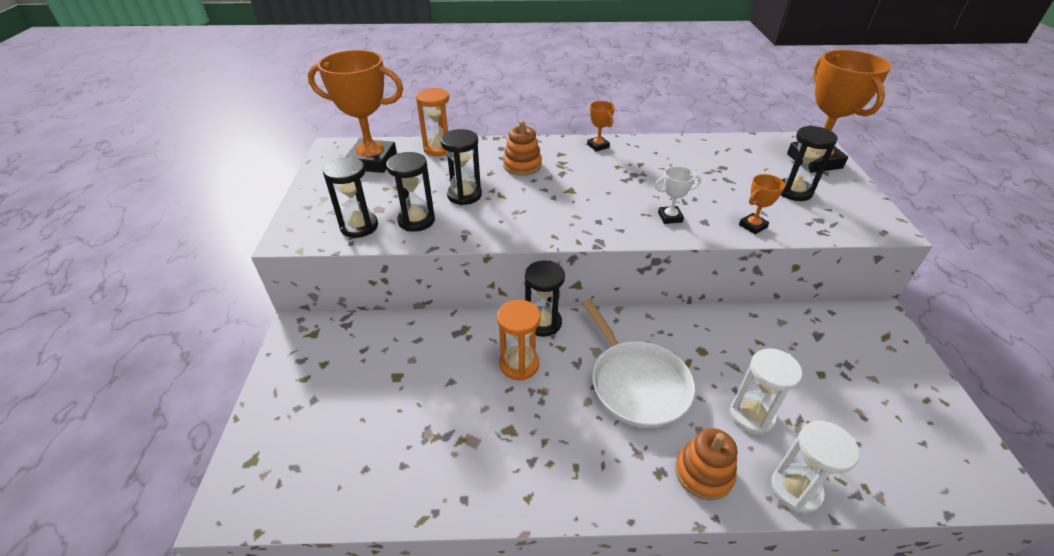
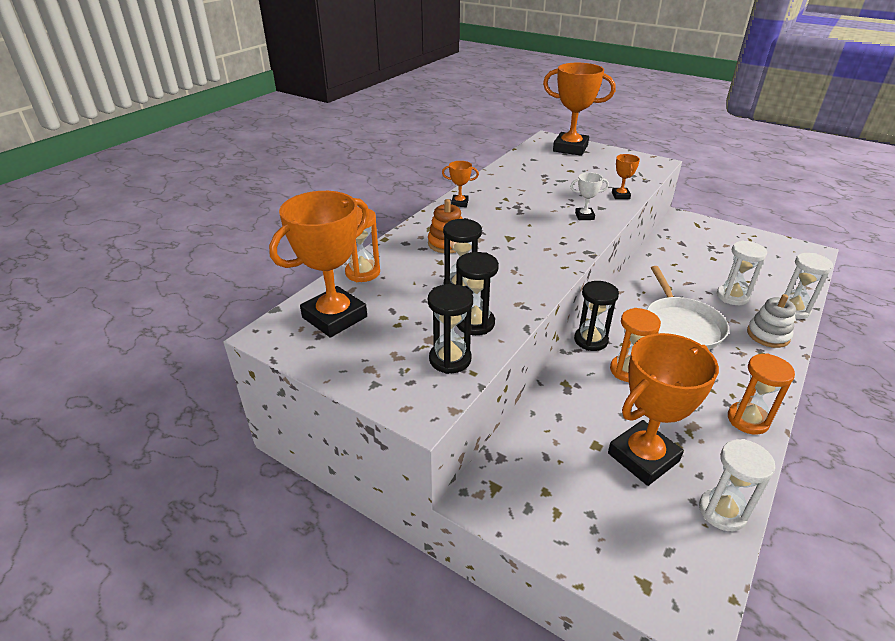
camera: 55 degrees left, 5 degrees down
(362, 497) = (722, 511): none -> white hourglass
(401, 414) = (643, 457): none -> orange trophy
(516, 488) = (747, 420): none -> orange hourglass
(637, 384) = (681, 326): white pan -> white pan turned 75 degrees clockwise
(670, 217) = (584, 216): white trophy -> white trophy turned 60 degrees clockwise
(703, 473) = (768, 335): orange stacking toy -> white stacking toy
(794, 191) = (597, 168): black hourglass -> none

